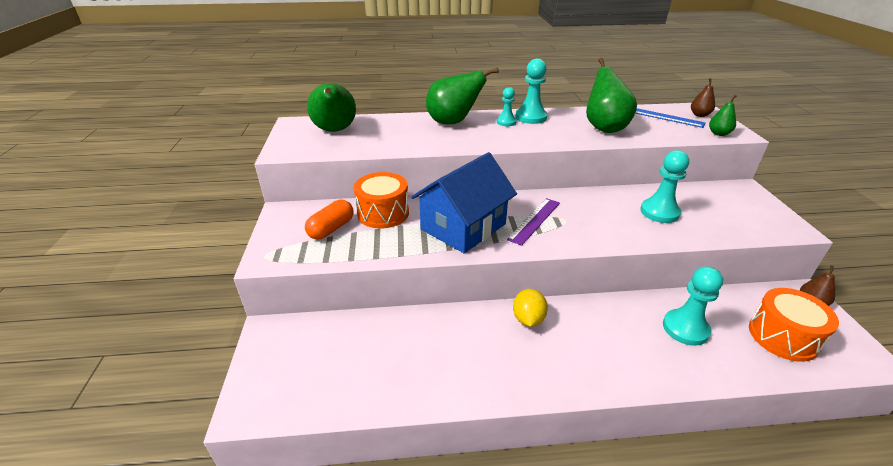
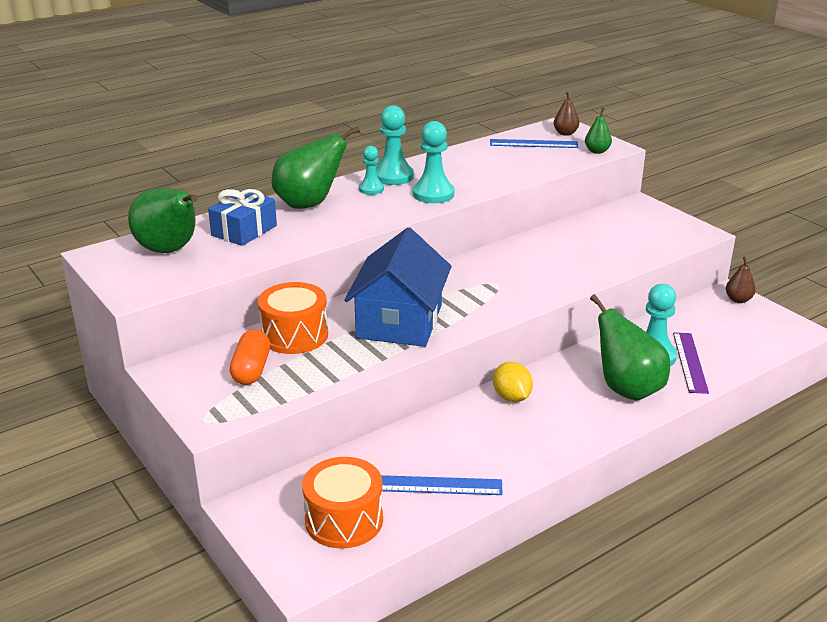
camera: 30 degrees left, 5 degrees down
(393, 129) = (244, 230): none -> blue gift
(408, 375) = (439, 485): none -> blue ruler
(534, 220) = (467, 293): purple ruler -> purple ruler (690, 362)
(604, 128) = (483, 171): green pear -> green pear (627, 389)
(659, 212) = (579, 250): turquoise pawn -> turquoise pawn (433, 194)
(782, 336) = (731, 335): orange drum -> orange drum (344, 520)

